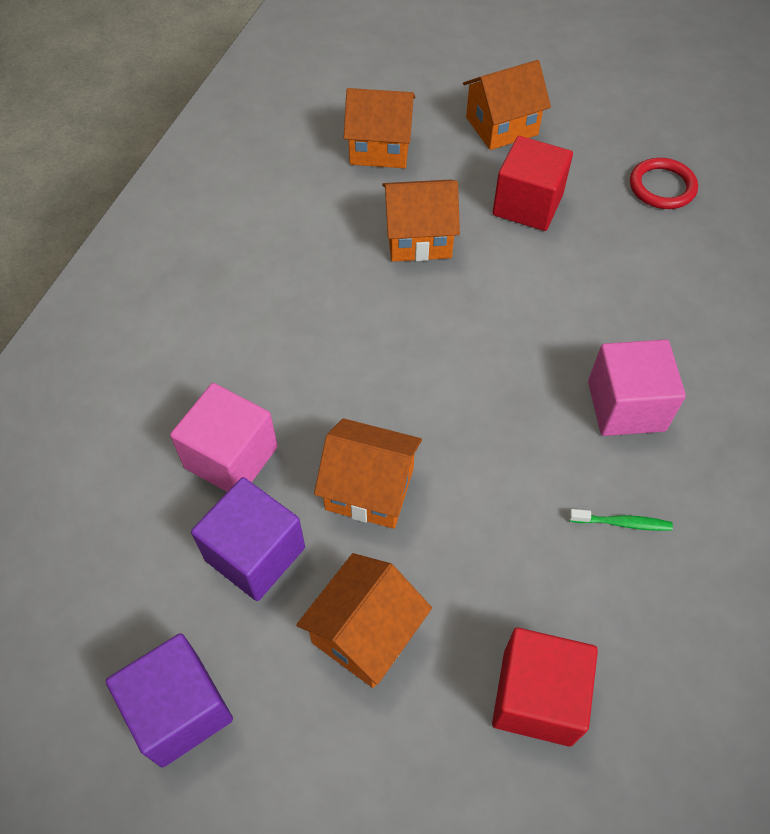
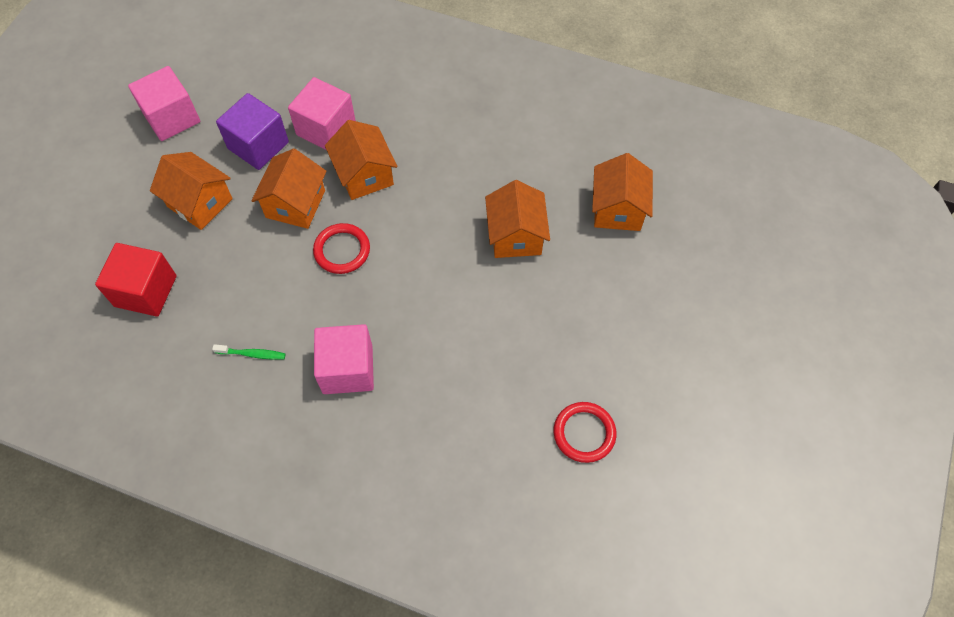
camera: 90 degrees right, 5 degrees up
(180, 710) = (172, 118): purple cube -> pink cube
(448, 423) = (342, 250): none -> red ring
(502, 126) = (654, 304): orange house -> orange house (364, 175)
(527, 205) = (556, 317): red cube -> none
(622, 523) = (252, 354): green toothbrush -> green toothbrush turned 90 degrees counterclockwise

